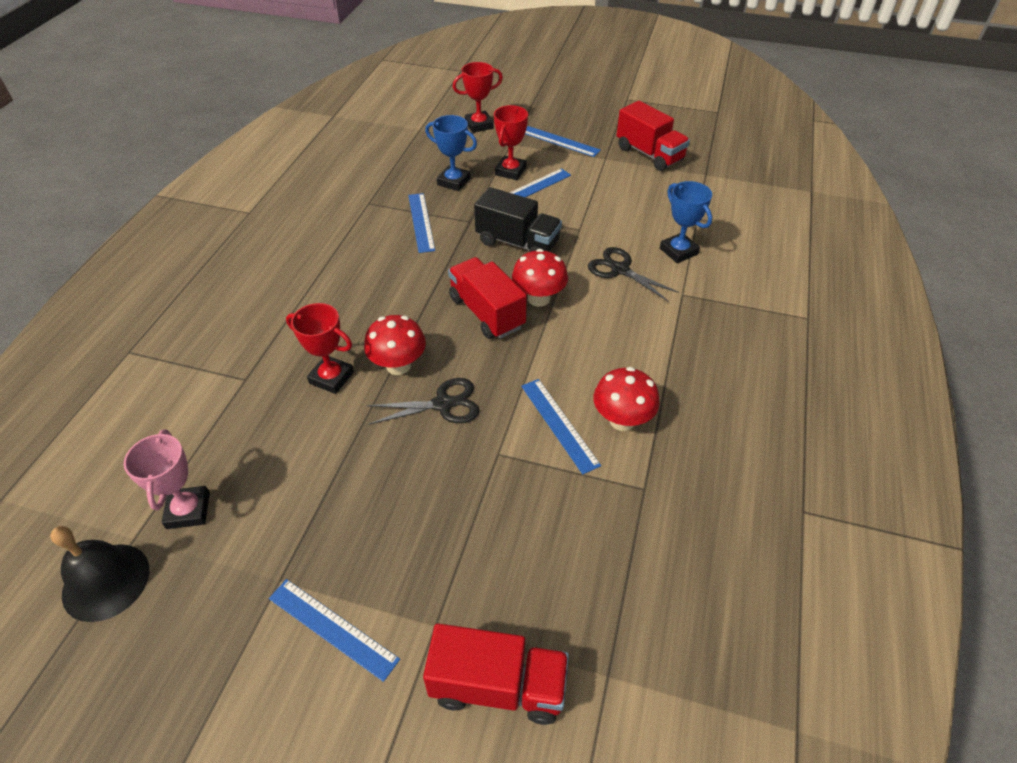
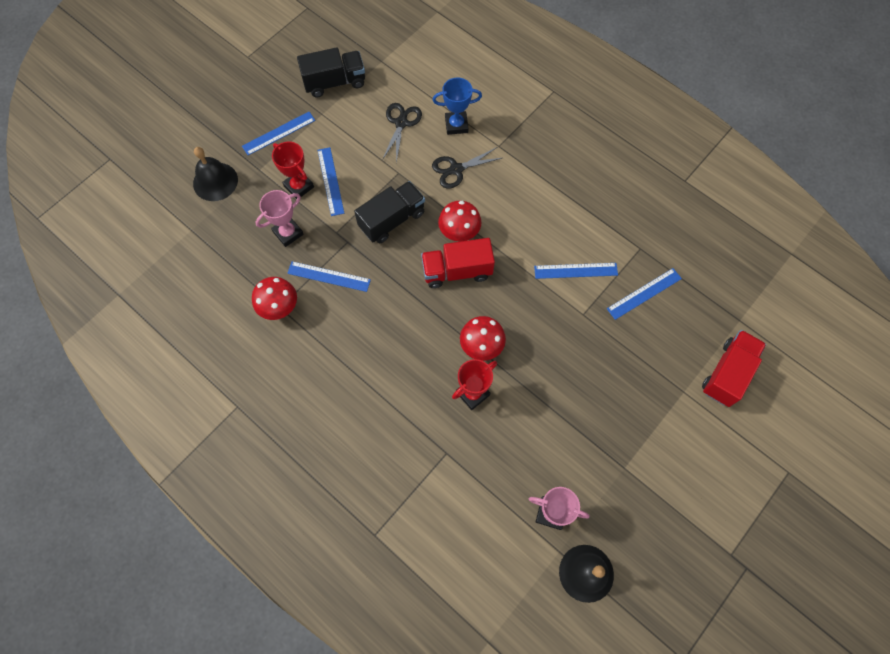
camera: 65 degrees left, 20 degrees up
(332, 628) = (666, 446): blue ruler -> blue ruler (644, 293)
(443, 404) = (529, 331): black scissors -> black scissors (401, 123)
(453, 182) = (288, 233): blue trophy -> pink trophy
(479, 125) = (215, 181): red trophy -> black bell
(622, 420) = (587, 235): red mushroom -> red mushroom (279, 307)
(649, 154) = (335, 82): red truck -> black truck

